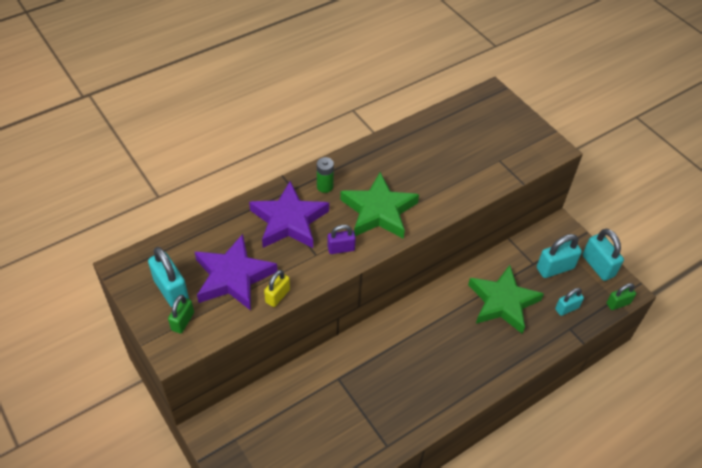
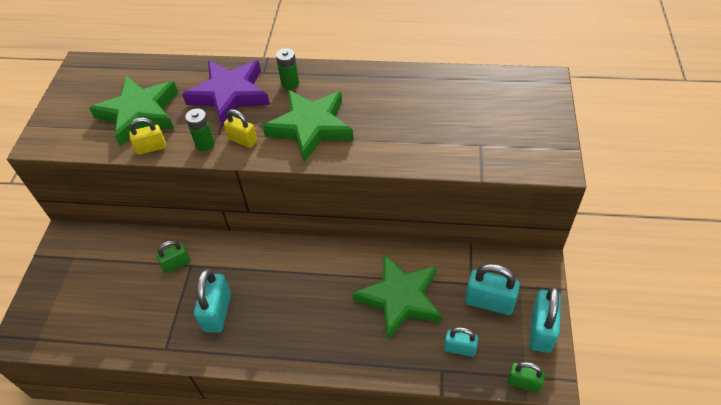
camera: 45 degrees right, 0 degrees up
(171, 290) = (89, 98): turquoise padlock -> turquoise padlock (217, 312)
(182, 321) = (69, 125): green padlock -> green padlock (176, 264)
(233, 276) = (139, 114): purple star -> green star
(316, 268) = (205, 144): none -> green battery
(341, 248) = (243, 140): purple padlock -> yellow padlock

